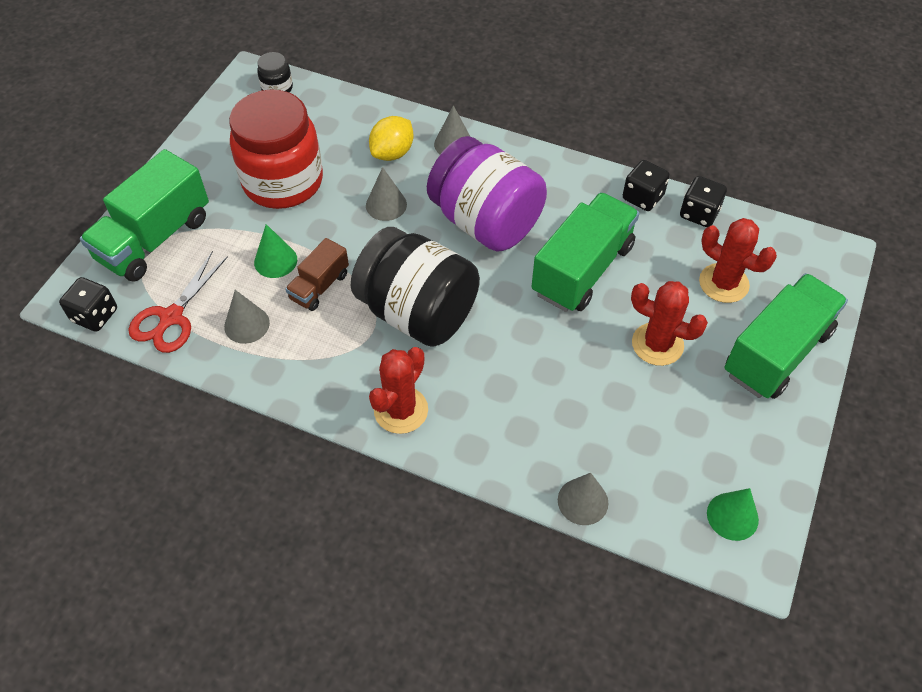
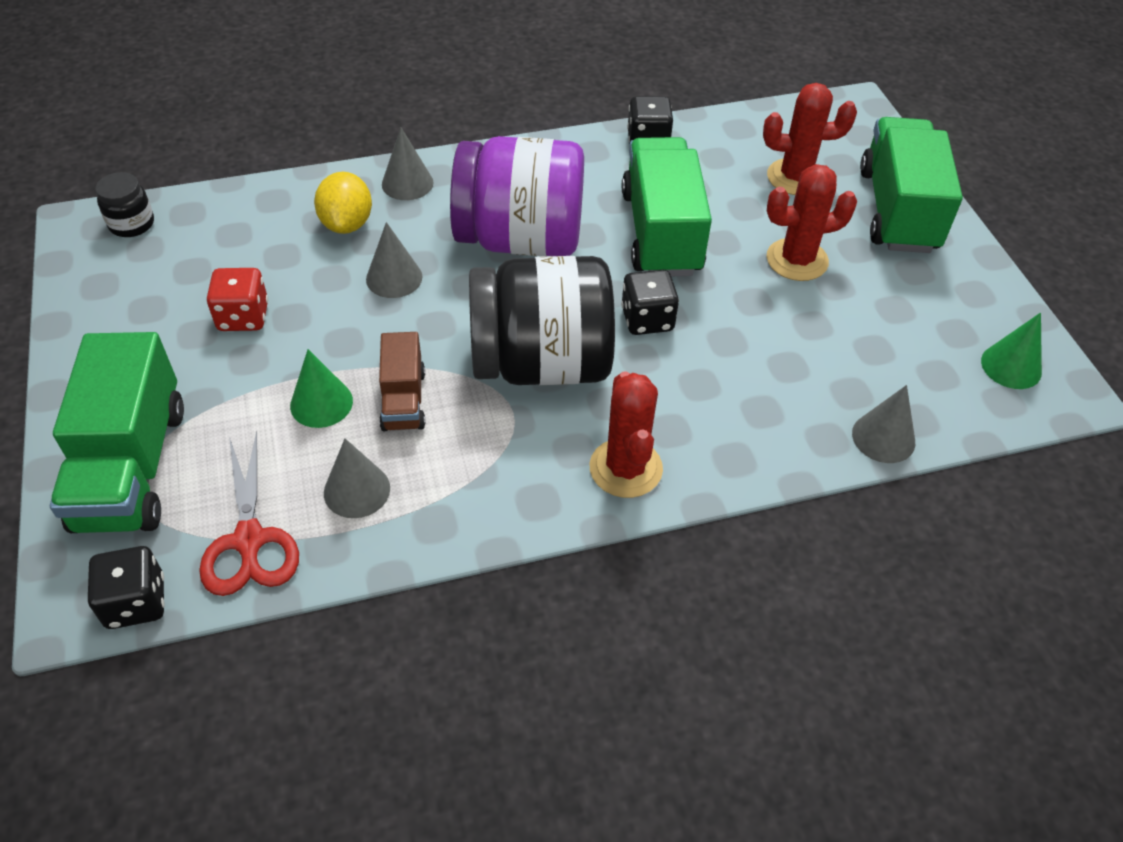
camera: 40 degrees left, 5 degrees down
(283, 182) = (243, 317): red jar -> red dice
(699, 213) = (712, 130): black dice -> black dice (647, 319)

